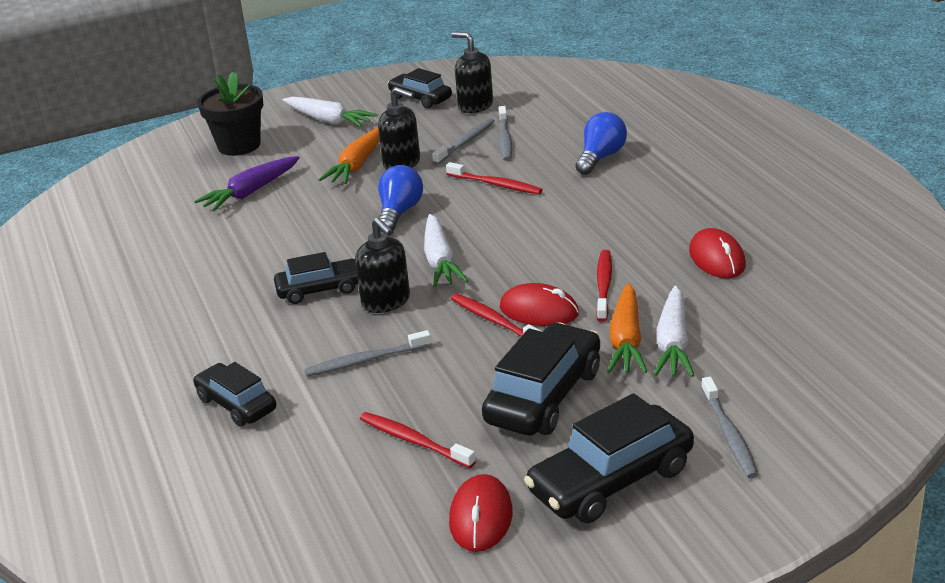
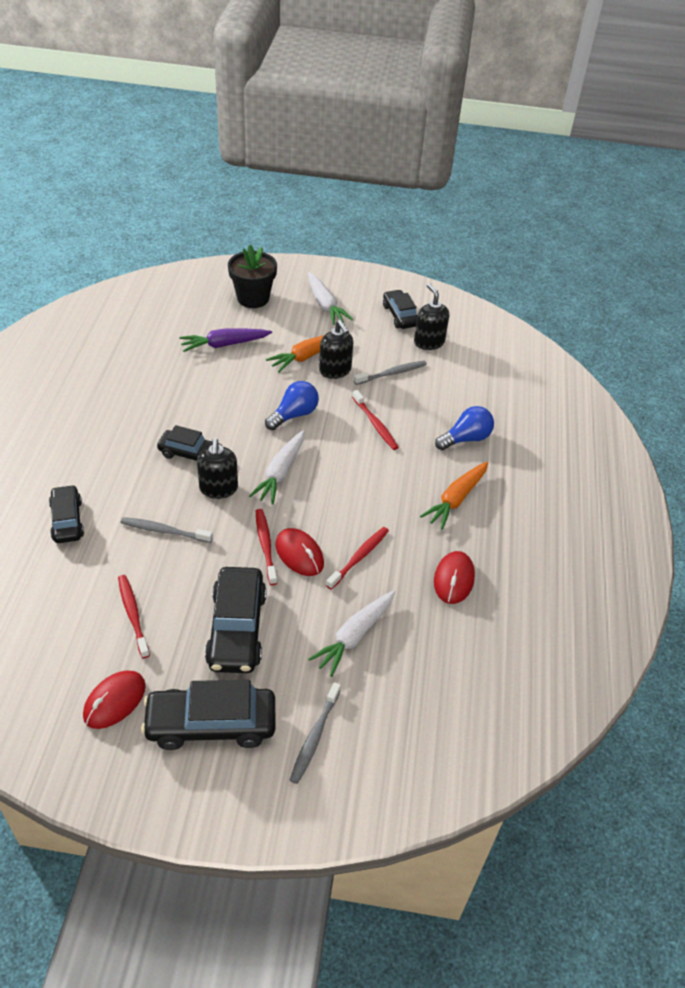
camera: 25 degrees right, 15 degrees up
(505, 139) = (419, 385): grey toothbrush -> none
(544, 396) = (236, 629): black car -> black car turned 120 degrees clockwise
(626, 340) = (328, 614): orange carrot -> orange carrot (456, 499)

